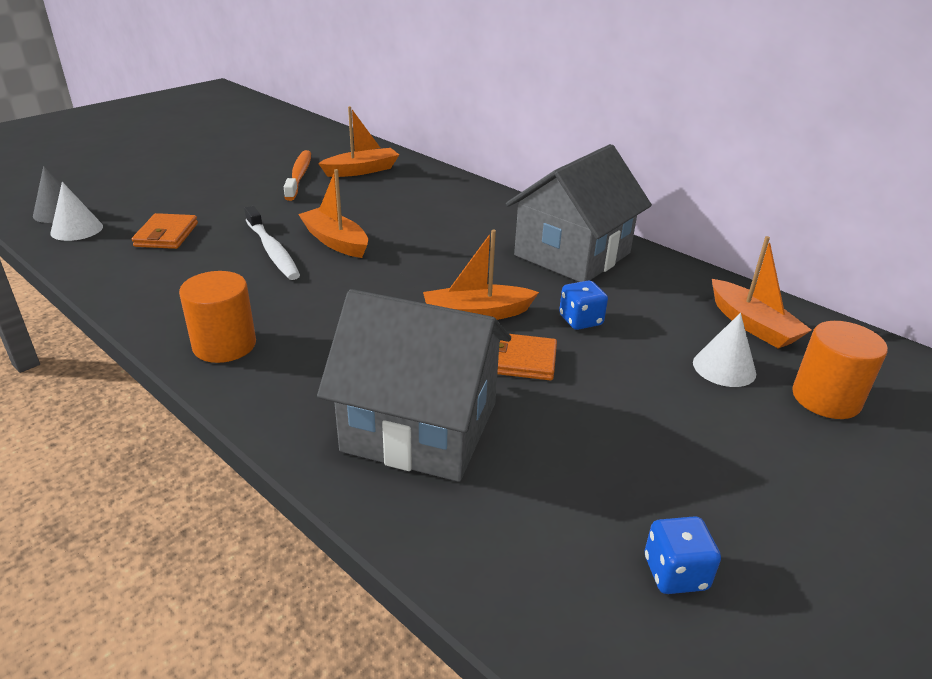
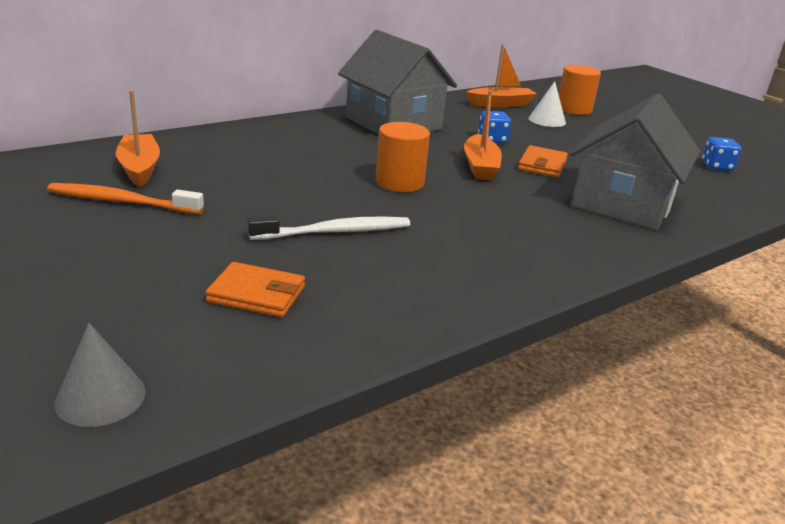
camera: 80 degrees left, 5 degrees down
(77, 229) = (191, 371): white cone -> none
(224, 345) = (524, 265): orange cylinder -> orange cylinder (399, 182)
(335, 241) = (328, 200): orange boat -> none

